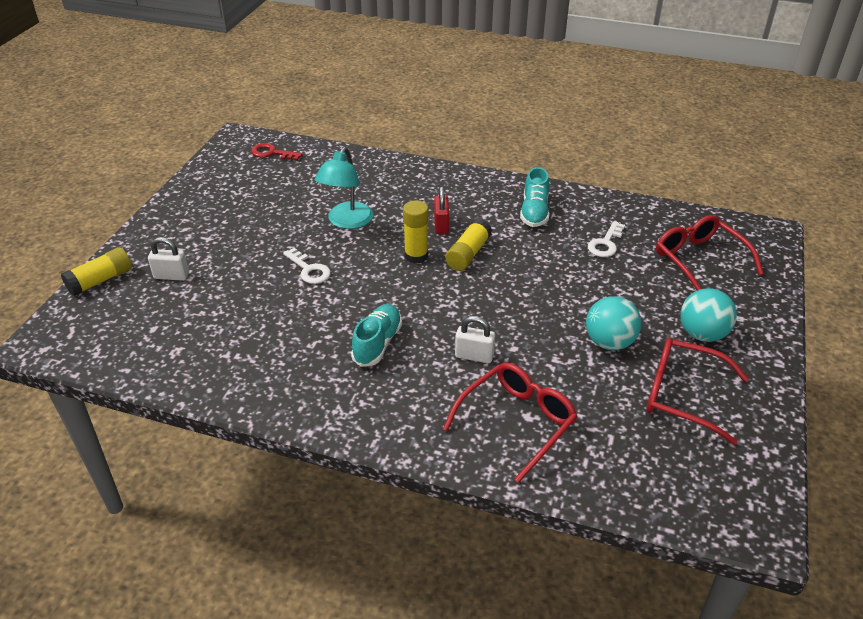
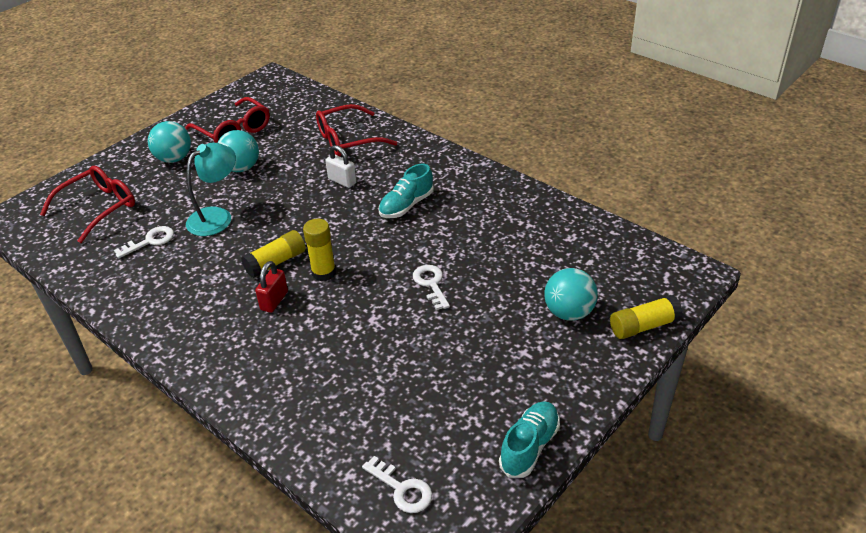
camera: 155 degrees left, 0 degrees up
(171, 276) = (569, 312): white padlock -> turquoise ball
(272, 153) = (402, 489): red key -> white key
(347, 222) = (365, 332): turquoise lamp -> turquoise lamp (217, 217)
(534, 212) = (172, 291): turquoise shoe -> turquoise shoe (529, 446)
(699, 260) = (99, 208): red glasses -> red glasses turned 135 degrees counterclockwise

